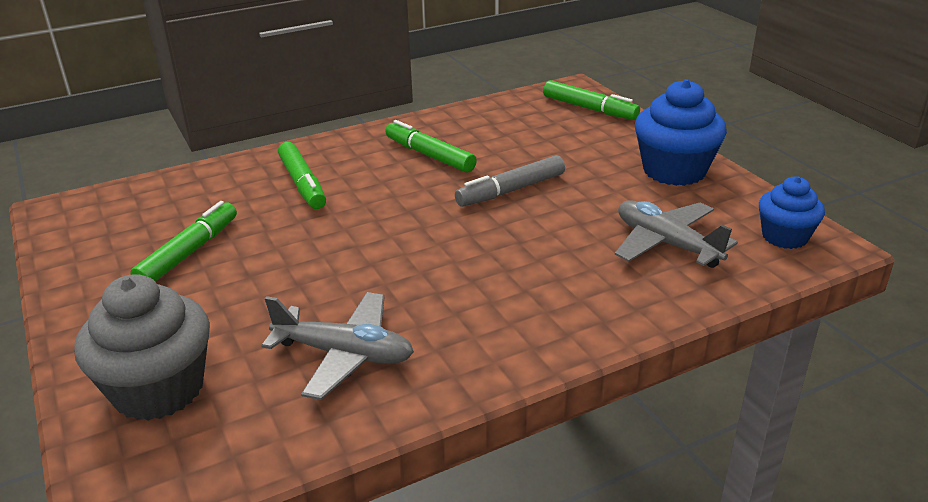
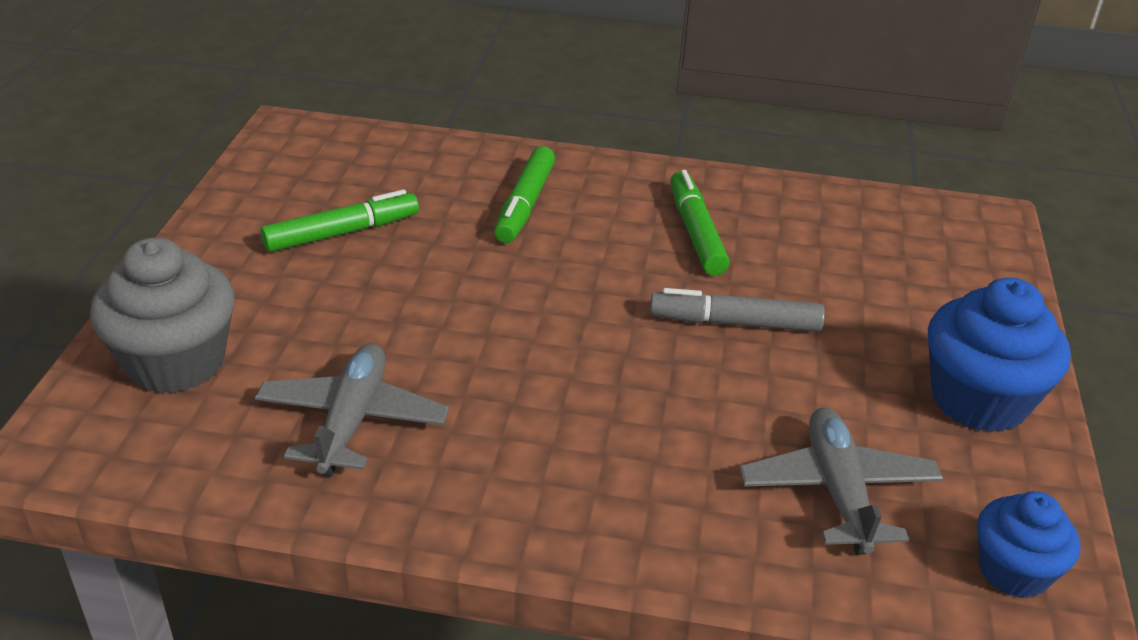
camera: 35 degrees right, 5 degrees up
(344, 354) = (352, 420): grey plane -> grey plane turned 135 degrees counterclockwise
(589, 109) = (973, 258): green marker -> none

